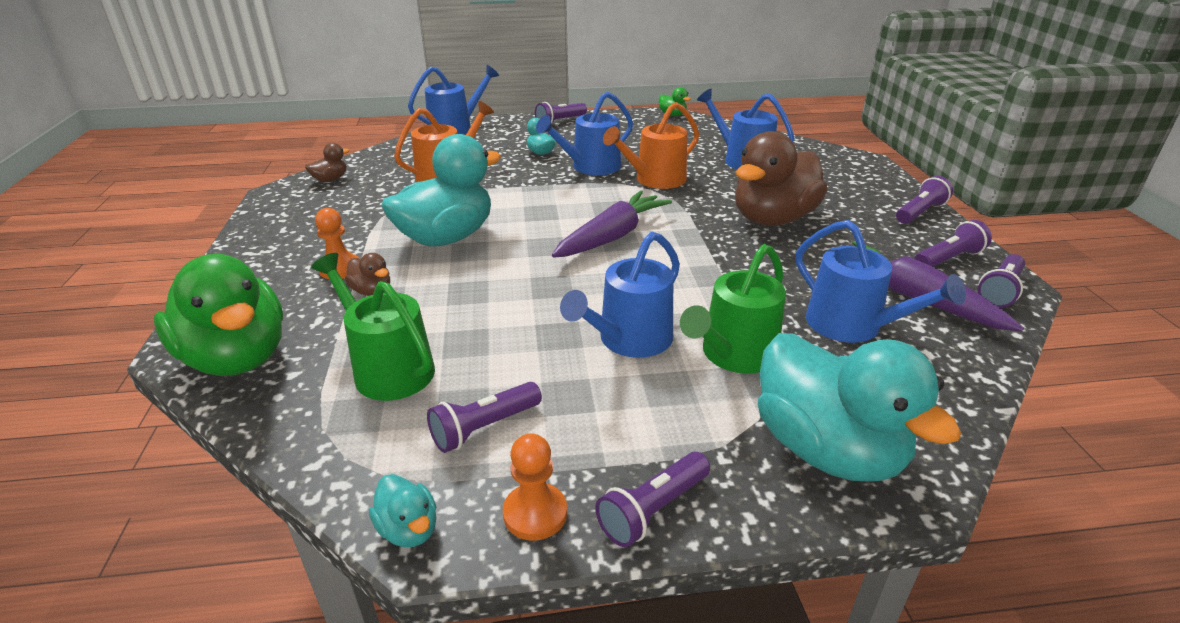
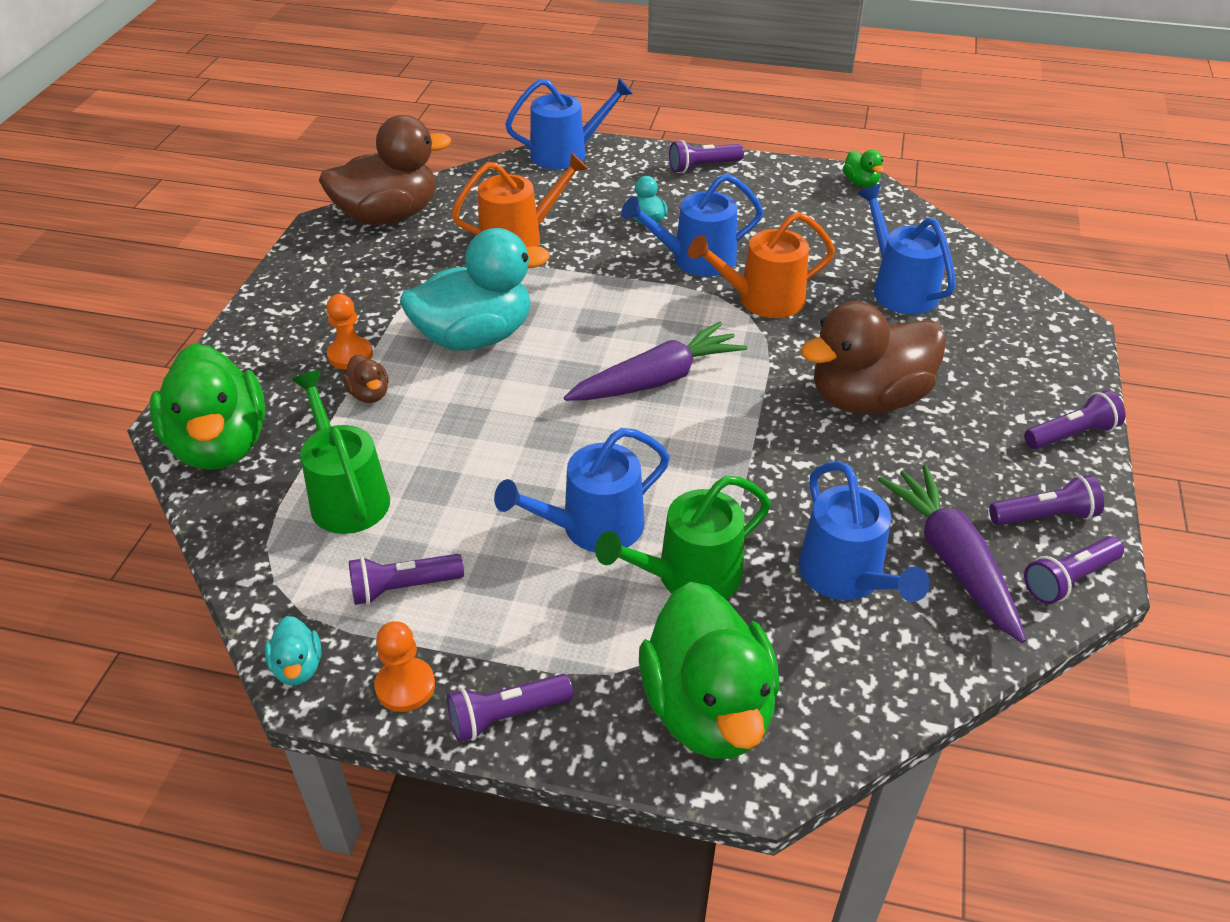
camera: 20 degrees right, 10 degrees up
(330, 179) = (388, 216): brown duck -> brown duck, size x2.37
(827, 449) = (708, 709): turquoise duck -> green duck

